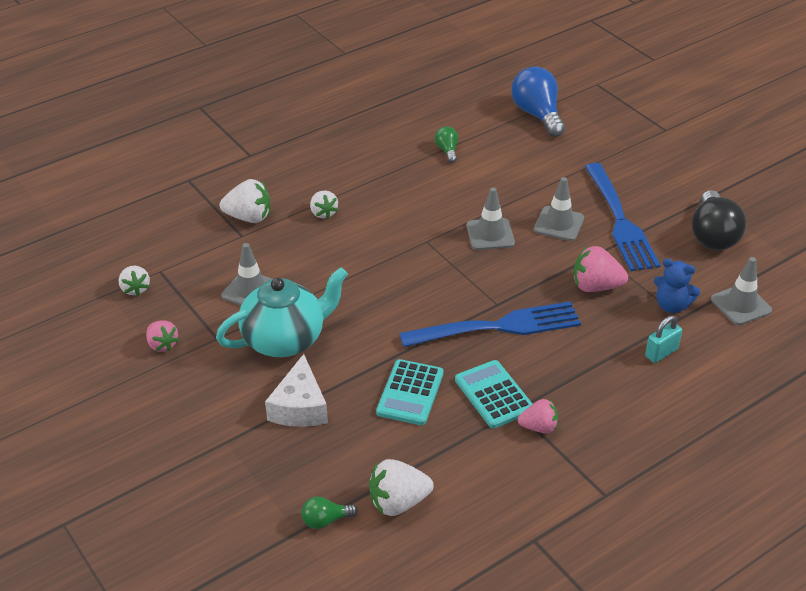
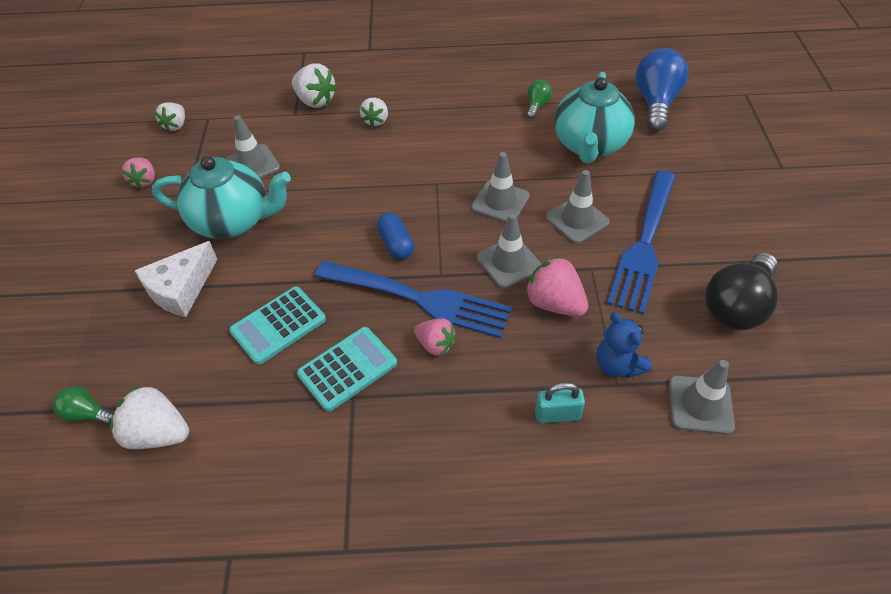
camera: 35 degrees right, 10 degrees up
(441, 298) = (396, 244): none -> blue capsule
(494, 395) = (347, 369): turquoise calculator -> turquoise calculator turned 45 degrees clockwise
(517, 166) = (589, 145): none -> turquoise teapot
(538, 274) = (508, 262): none -> grey traffic cone
(539, 427) = (355, 429): pink strawberry -> pink strawberry (435, 345)

